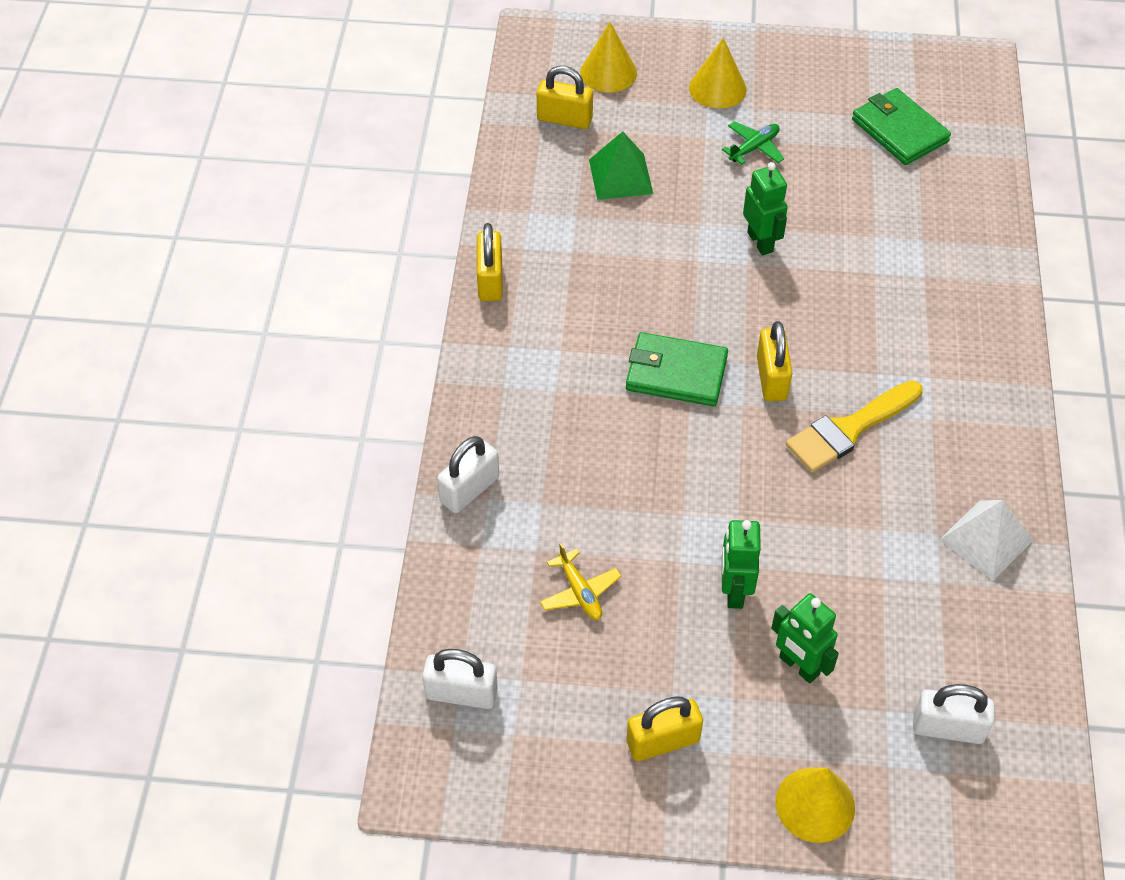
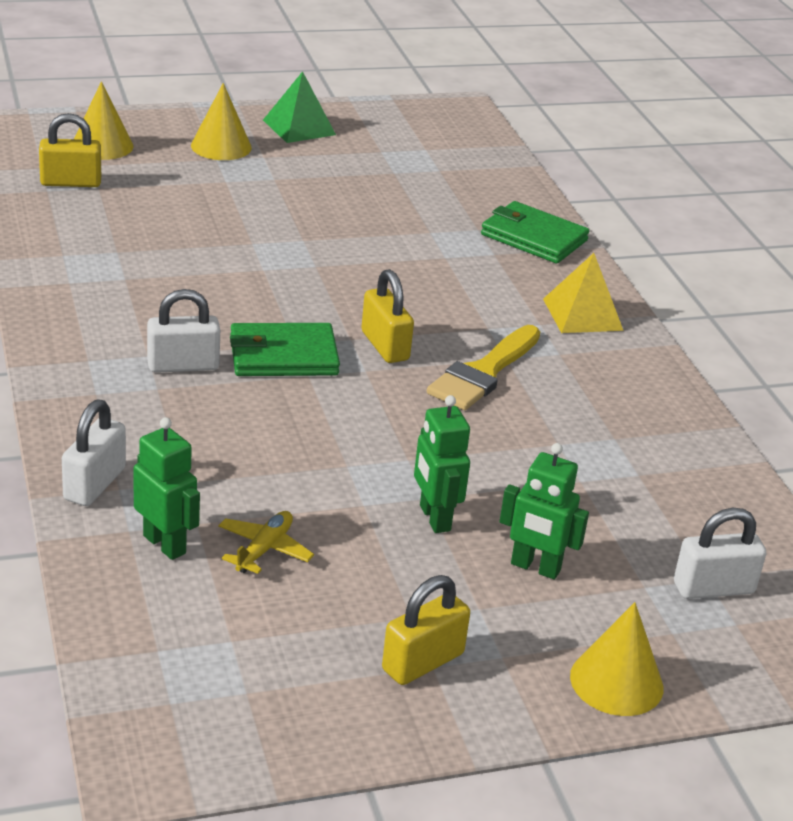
camera: 25 degrees left, 20 degrees down
(461, 693) = (165, 667): white padlock -> white padlock (183, 365)
(490, 280) = (43, 311): yellow padlock -> none
(579, 592) = (264, 549): yellow plane -> yellow plane turned 105 degrees counterclockwise
(621, 176) = (151, 217): green pyramid -> green pyramid (299, 127)
(754, 148) = (279, 183): green plane -> none
(760, 242) = (320, 248): green robot -> green robot (165, 544)
(899, 130) = (414, 158): green wallet -> green wallet (533, 237)
(977, 372) = (582, 314): none -> yellow pyramid
(986, 540) = (663, 434): white pyramid -> none

